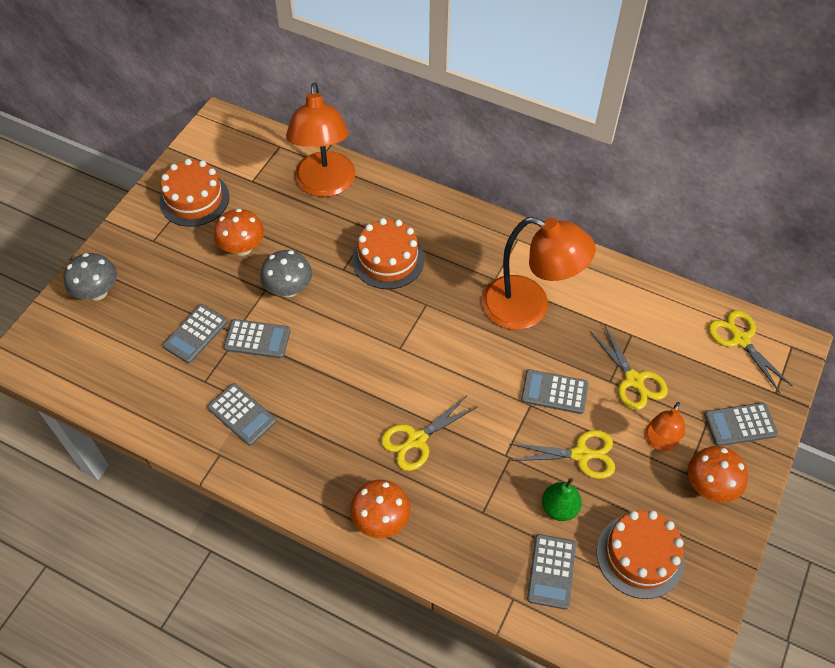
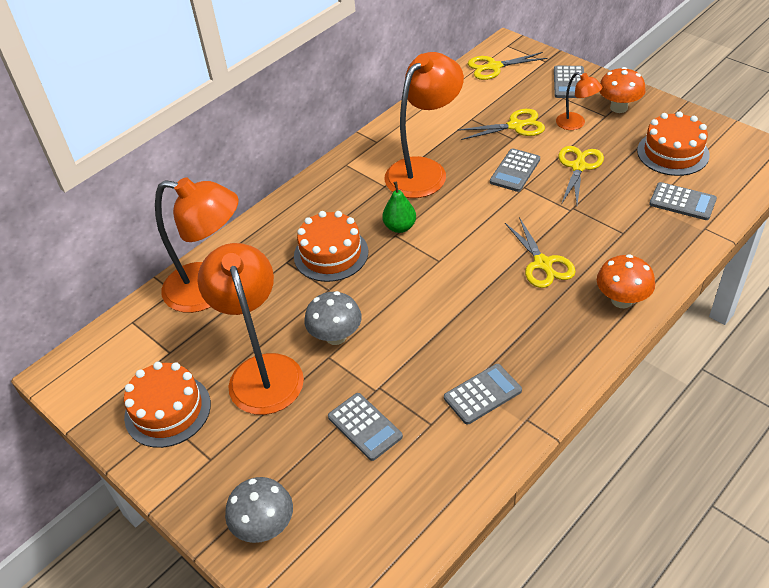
camera: 70 degrees left, 10 degrees down
(242, 248) = (262, 371): orange mushroom -> orange lamp
(257, 339) = (391, 371): grey calculator -> none
(559, 508) = (625, 187): green pear -> green pear (400, 227)

